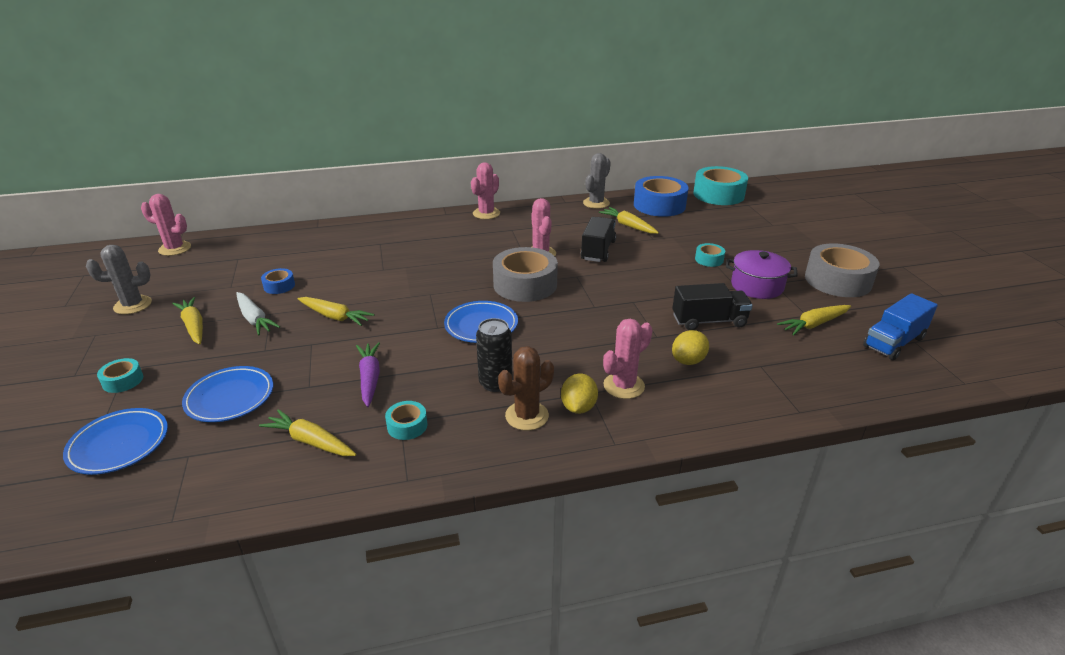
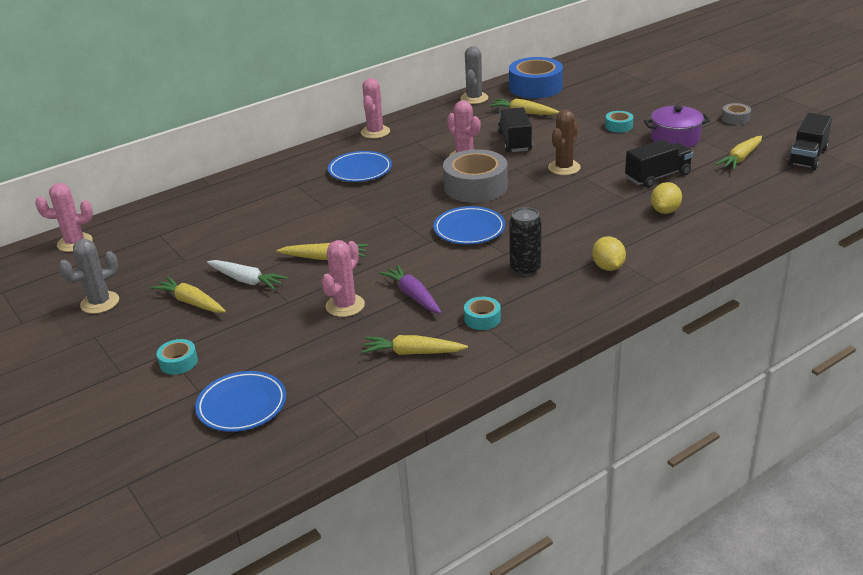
camera: 20 degrees left, 0 degrees up
(230, 398) = (302, 345): blue plate -> blue plate (360, 170)
(279, 286) = (236, 247): blue tape -> none
(527, 416) = (573, 284): brown cactus -> brown cactus (564, 168)
(624, 386) = (630, 242): pink cactus -> pink cactus (345, 305)
(718, 194) = (581, 65): turquoise tape -> none
(837, 280) = (735, 119): grey tape -> grey tape, size x0.47
(894, 342) = (807, 156): blue truck -> black truck

